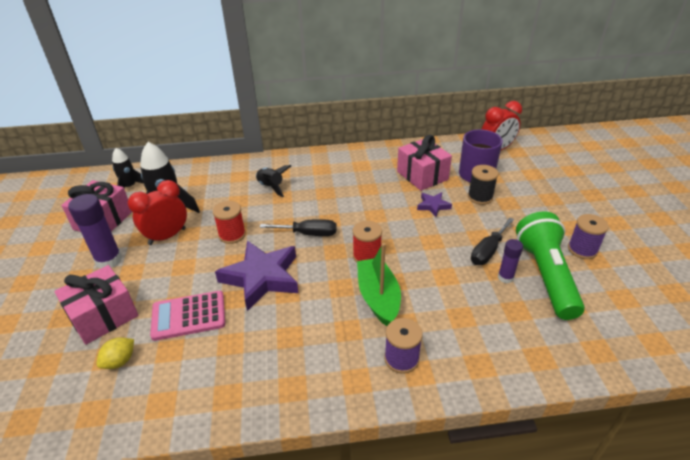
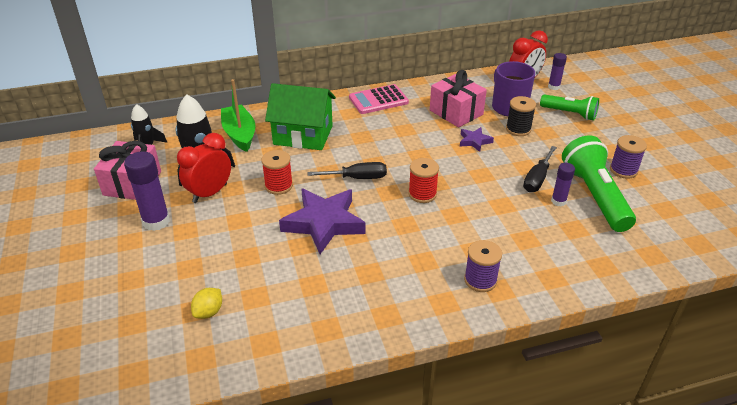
camera: 10 degrees left, 0 degrees up
(103, 316) = (174, 274): pink gift -> none
(188, 316) = (262, 265): pink calculator -> pink calculator (378, 100)
(271, 187) = (303, 135): black rocket -> green house
(378, 297) = (444, 230): green boat -> green boat (239, 134)
(525, 157) = (554, 87): none -> purple glue stick
(536, 185) = (569, 114): none -> green flashlight

